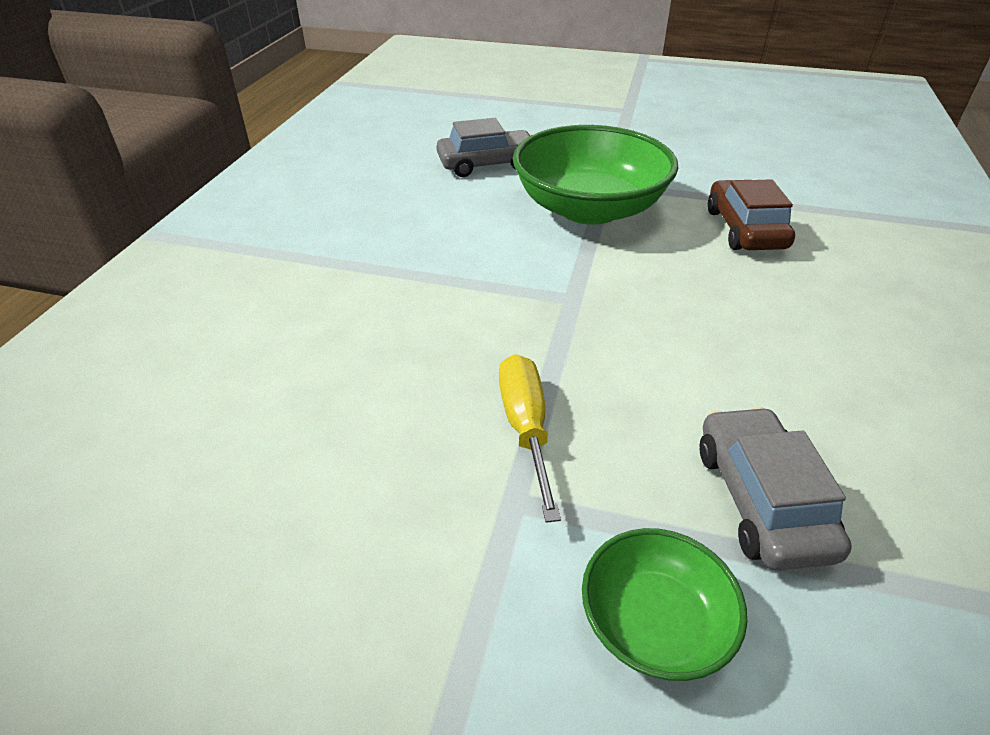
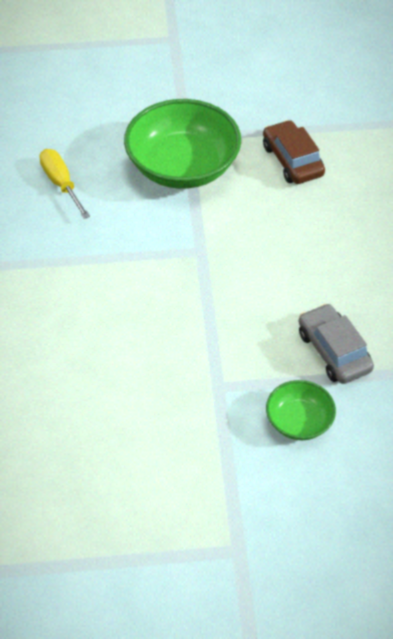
camera: 20 degrees left, 10 degrees up
(487, 164) = (88, 136): grey car -> none
(526, 429) = (208, 347): yellow screwdriver -> yellow screwdriver (61, 184)

